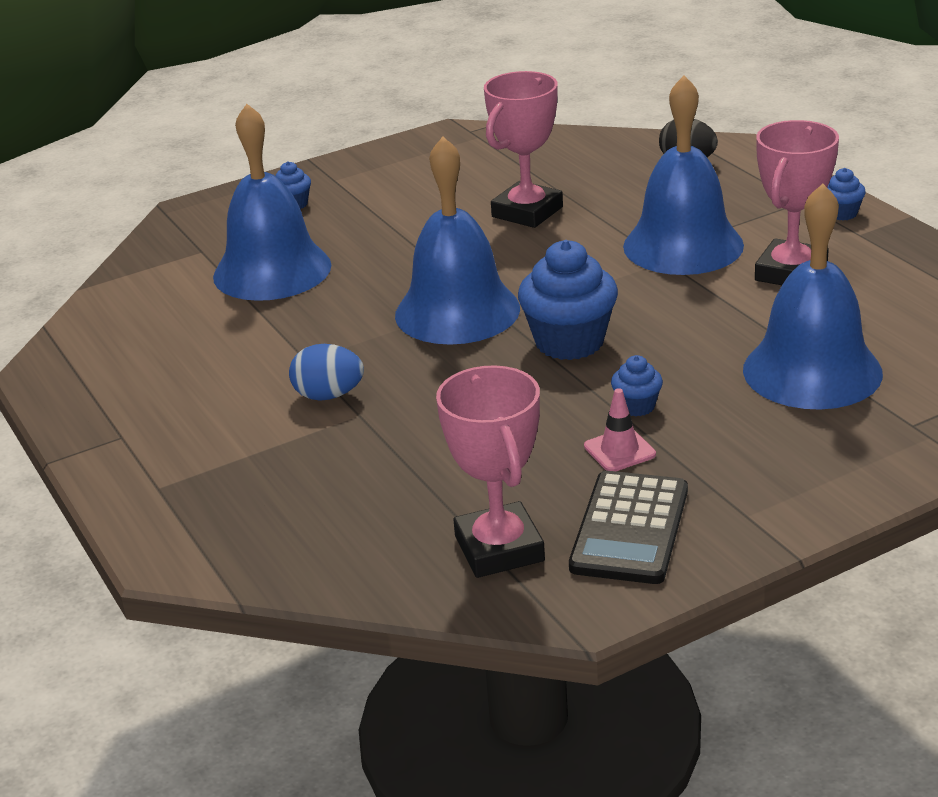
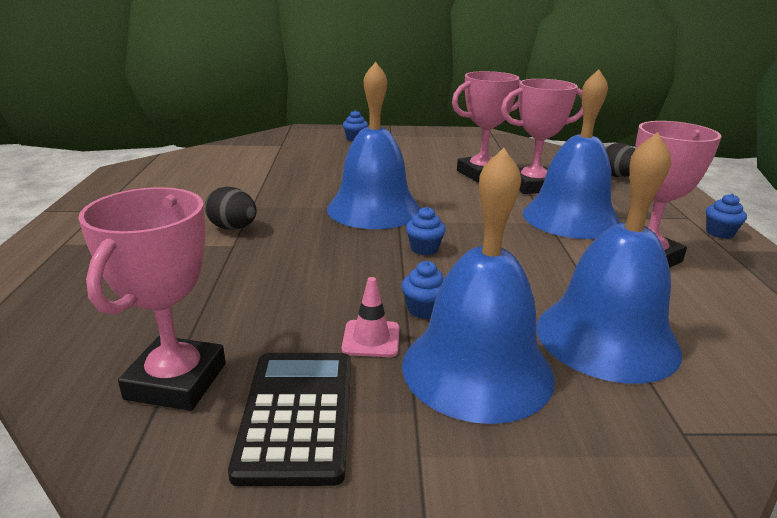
camera: 25 degrees right, 5 degrees down
(272, 270) = (301, 161): blue bell -> blue bell (477, 369)
(328, 395) = (233, 228): blue egg -> black egg
(569, 342) = (424, 249): blue cupcake -> blue cupcake, size x0.49
(604, 211) = (533, 186): none -> pink trophy
(629, 529) = (297, 415): black calculator -> black calculator turned 135 degrees clockwise

